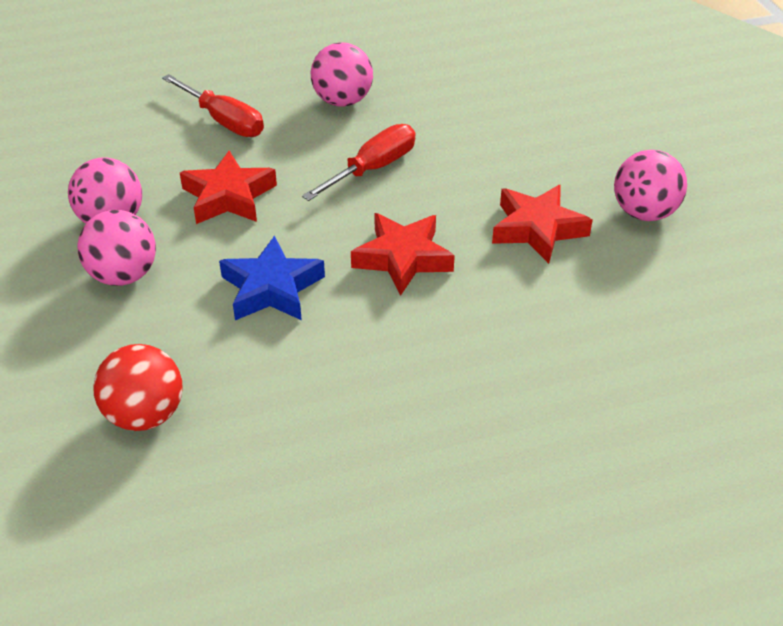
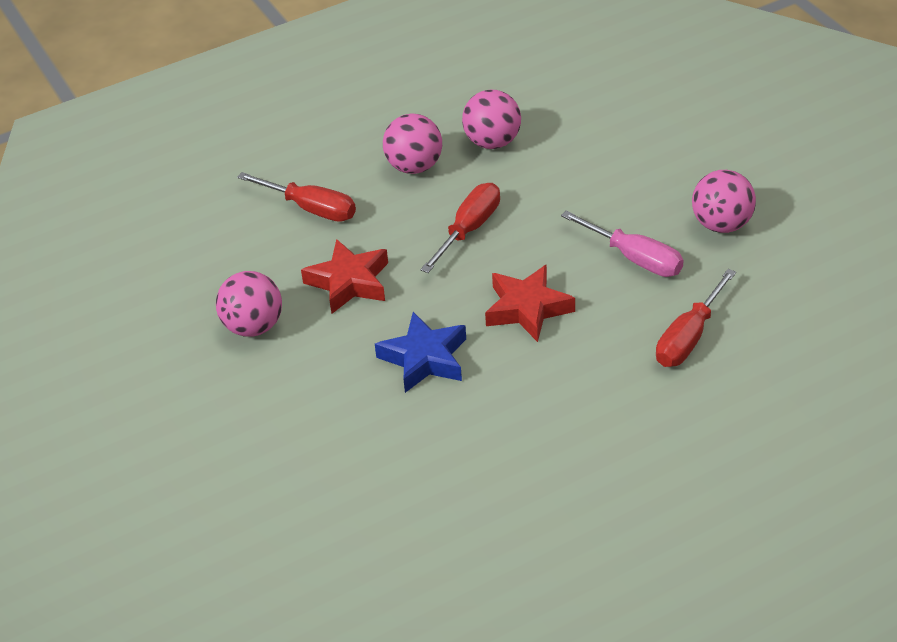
camera: 10 degrees left, 0 degrees up
(123, 275) = (289, 374): pink ball -> pink ball (492, 142)
(145, 414) = (365, 486): red ball -> none
(537, 229) = (634, 258): red star -> pink screwdriver
(572, 324) = (689, 337): none -> red screwdriver

